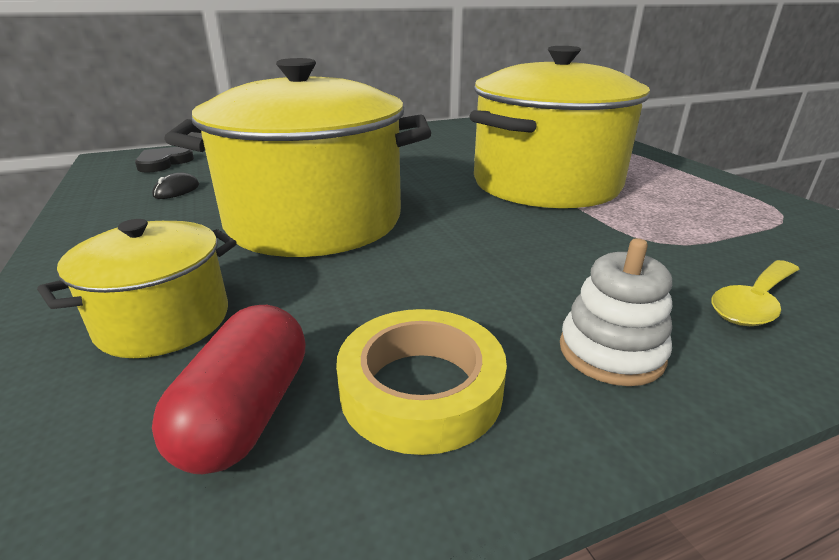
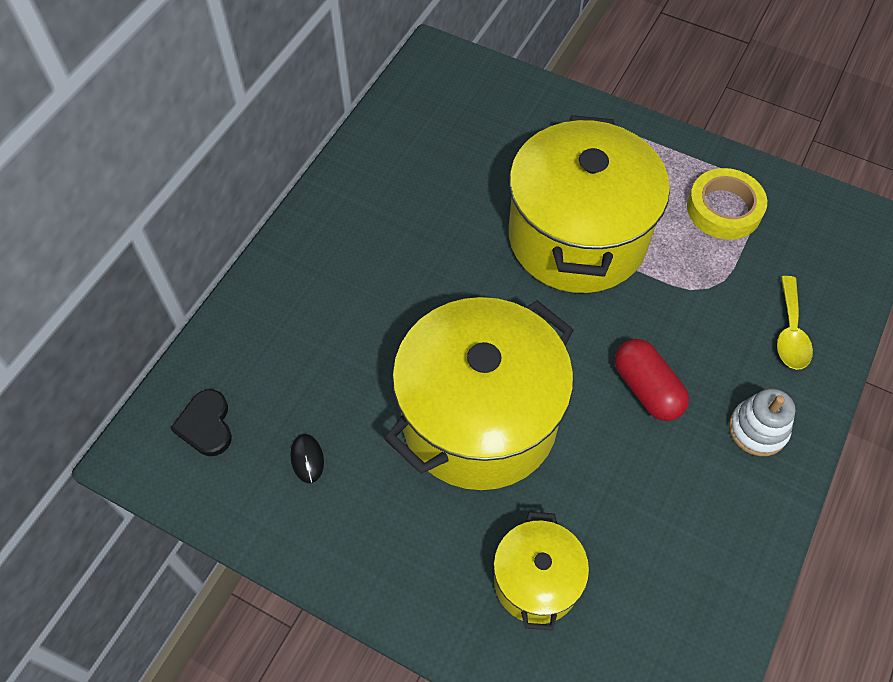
camera: 40 degrees left, 30 degrees up
(246, 413) = (656, 593): red capsule -> red capsule (647, 389)
(421, 389) = (706, 520): yellow tape -> yellow tape (724, 209)

